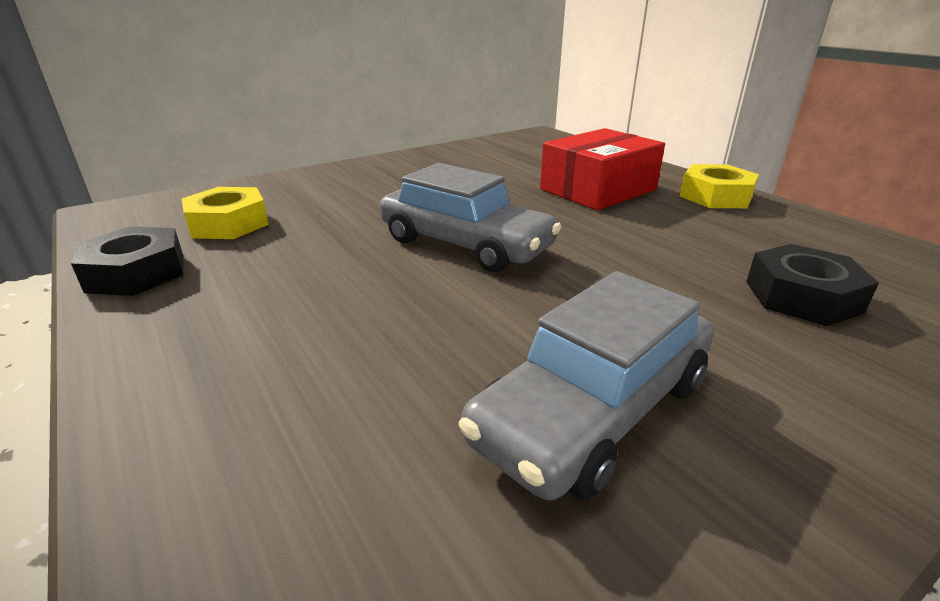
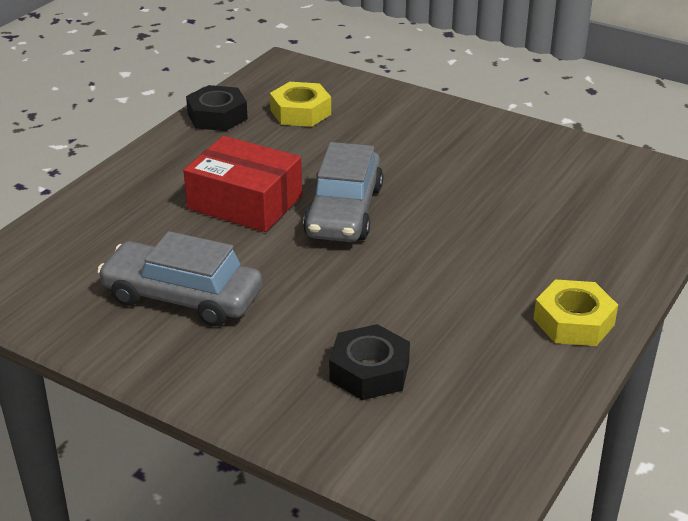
camera: 65 degrees right, 5 degrees up
(597, 189) = (525, 249): red box -> red box (245, 202)

